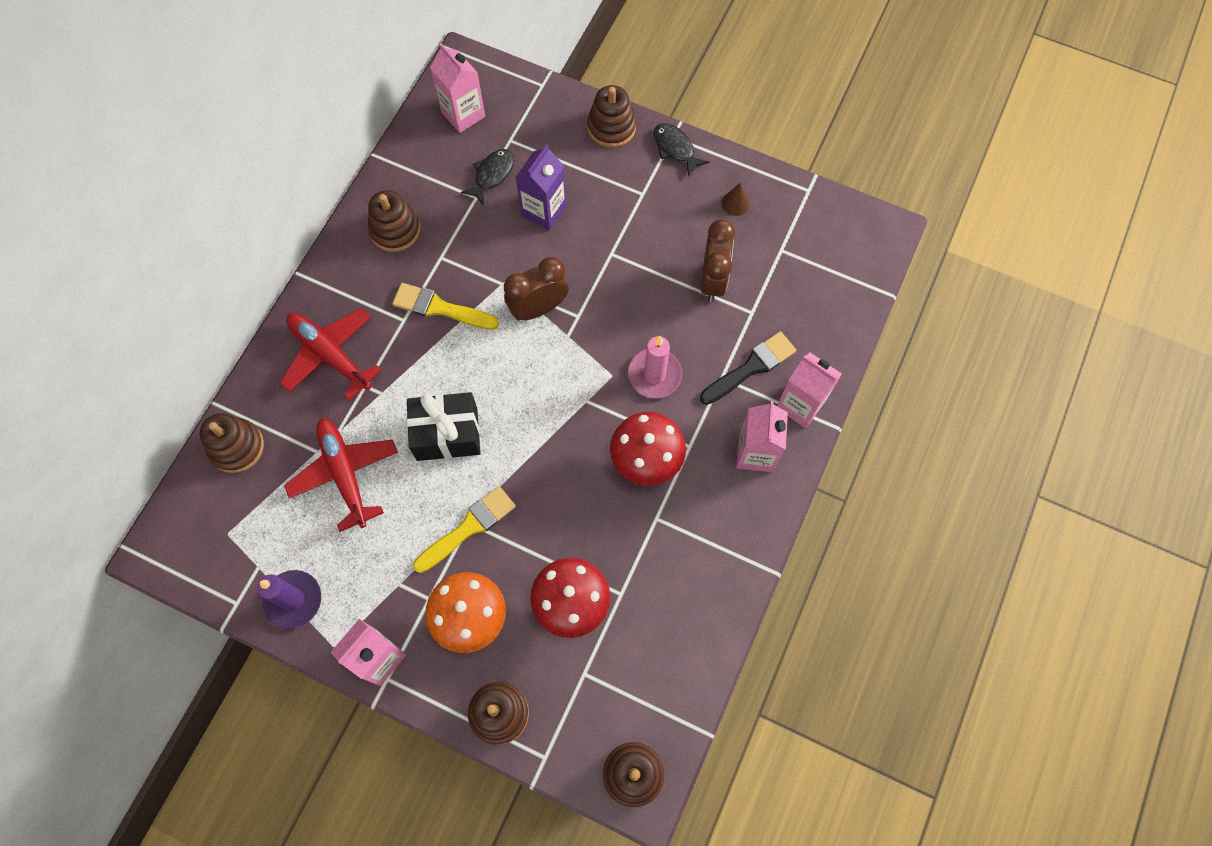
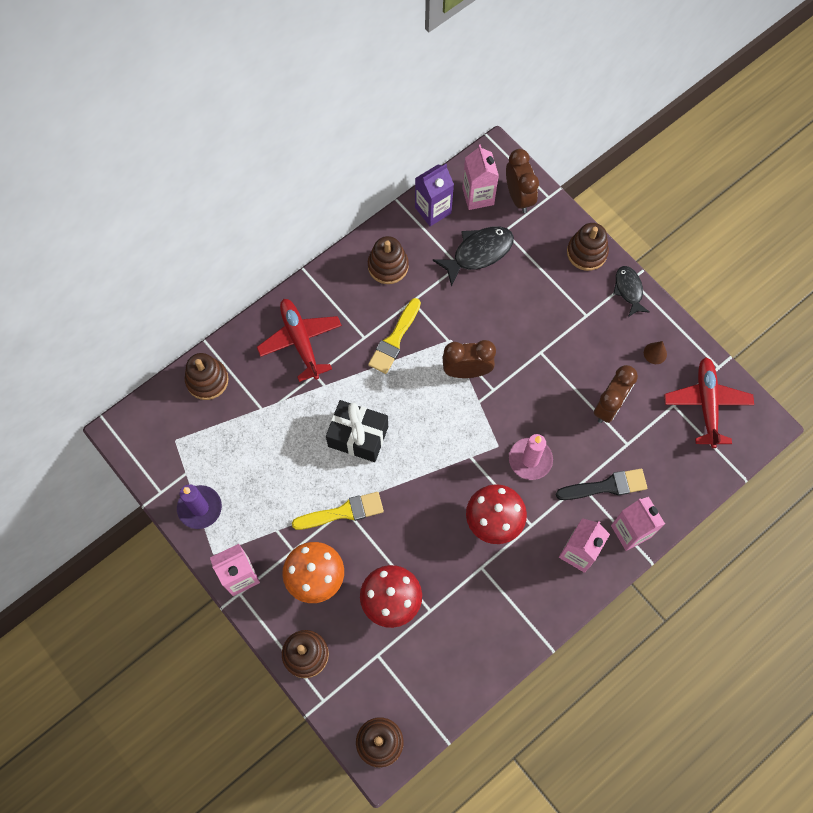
camera: 25 degrees right, 0 degrees up
(345, 474) = (273, 433): red plane -> red plane (706, 404)
(440, 308) = (394, 340): yellow brush -> yellow brush turned 105 degrees counterclockwise
(492, 175) = (478, 253): black fish -> black fish, size x1.55
(509, 98) = (519, 197): none -> brown clock
(544, 211) = (505, 297): purple carton -> purple carton (433, 210)

